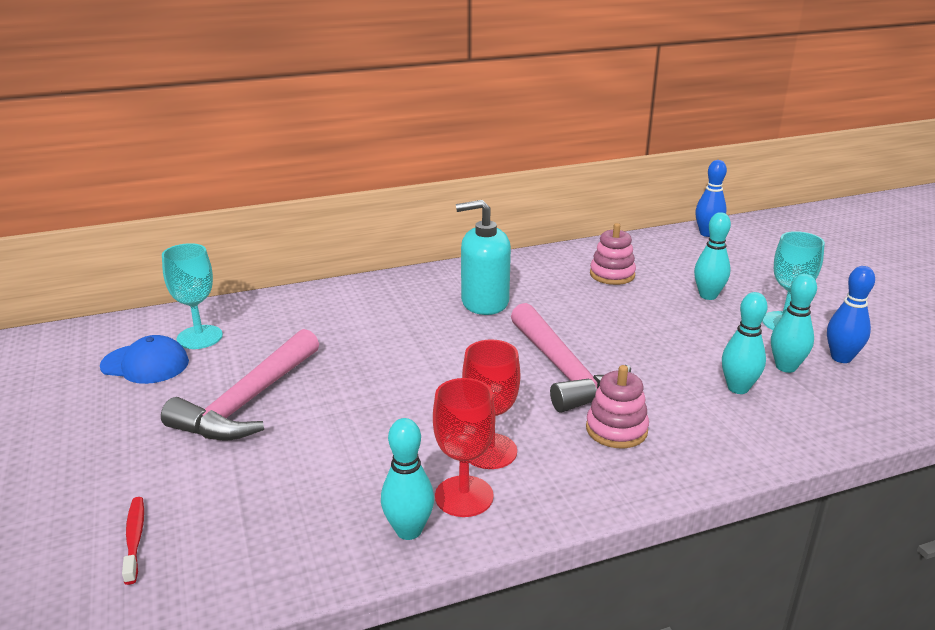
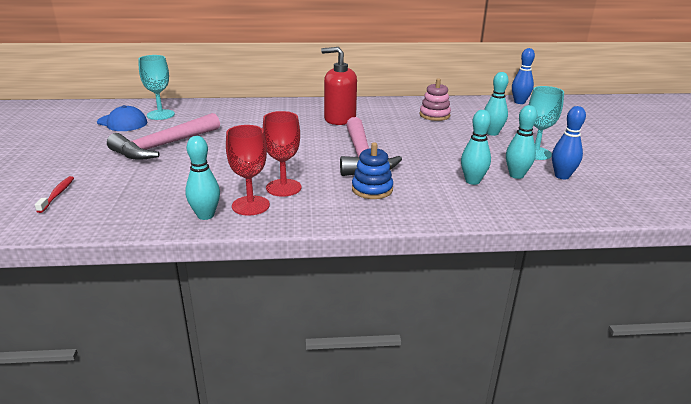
camera: 15 degrees right, 0 degrees up
(484, 302) = (339, 119): turquoise soap dispenser -> red soap dispenser
(616, 429) = (372, 189): pink stacking toy -> blue stacking toy

